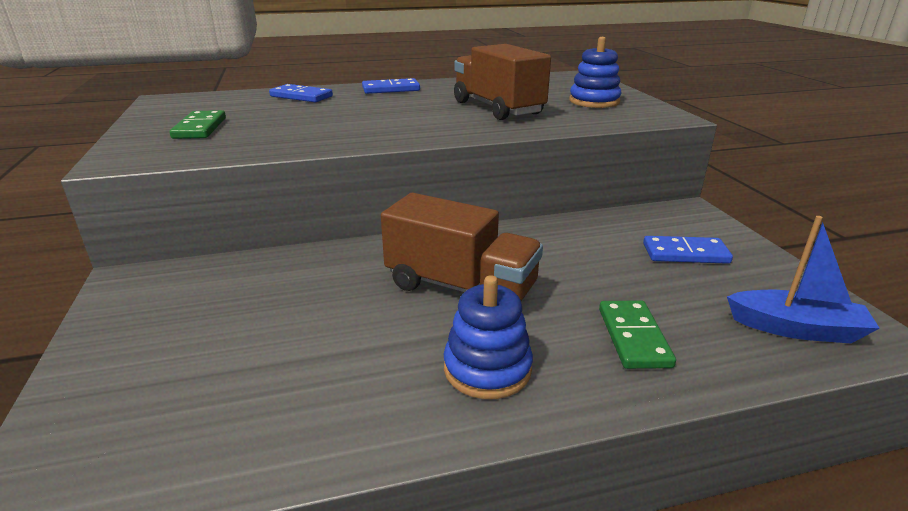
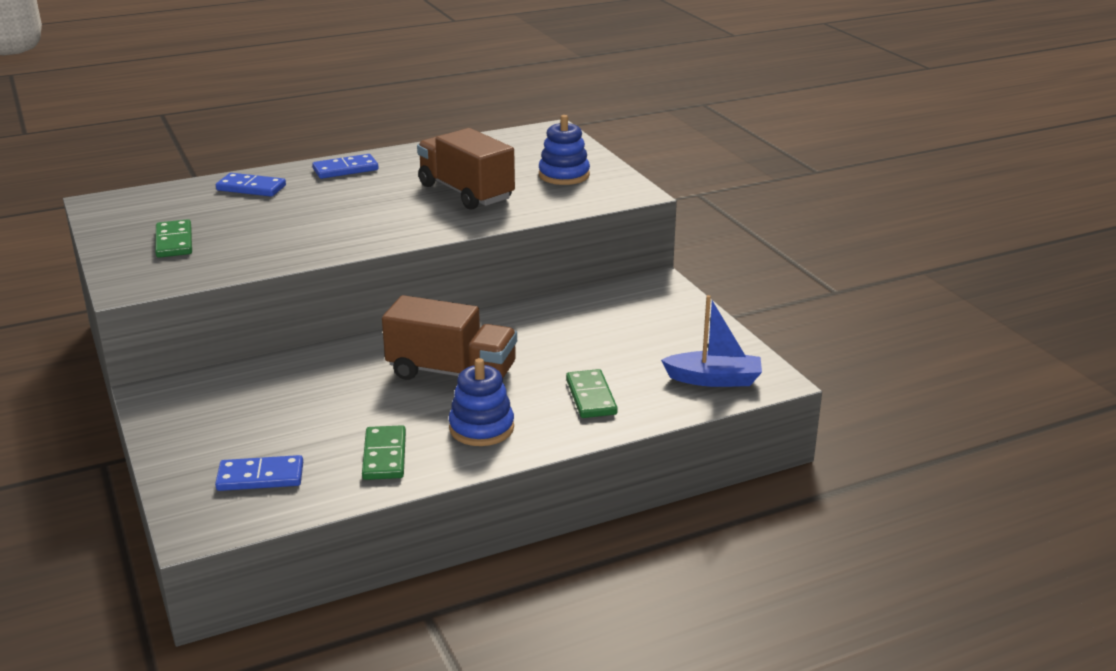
camera: 10 degrees left, 0 degrees up
(348, 399) = (385, 456): none -> green domino
(685, 253) = (645, 326): blue domino -> blue domino (260, 477)

